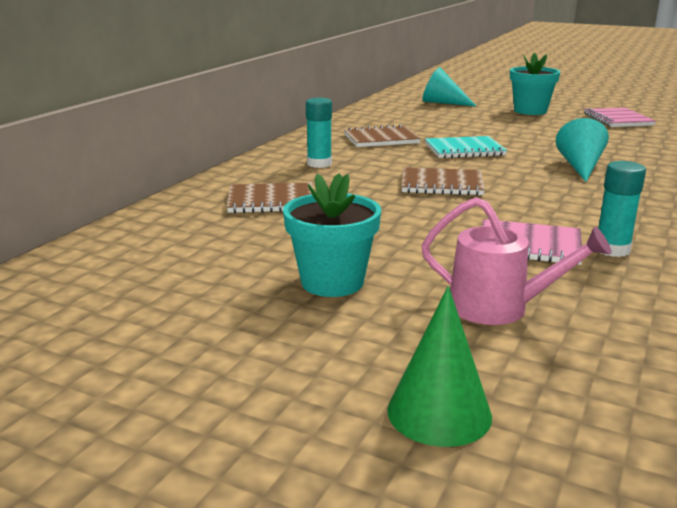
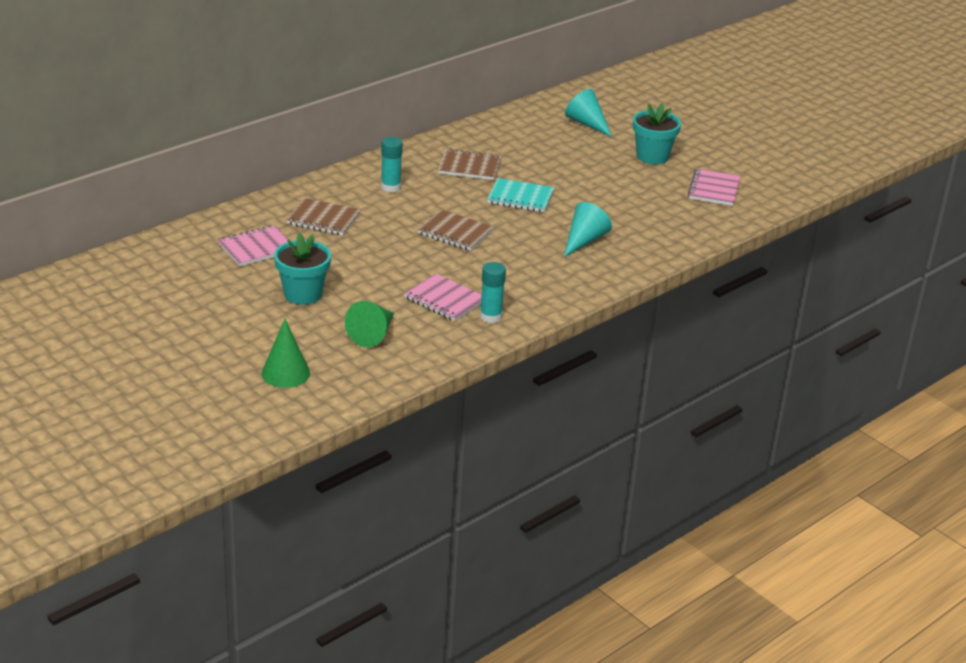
camera: 20 degrees right, 10 degrees up
(209, 244) = (257, 248): none -> pink notebook
(498, 308) = (373, 334): pink watering can -> green cone

